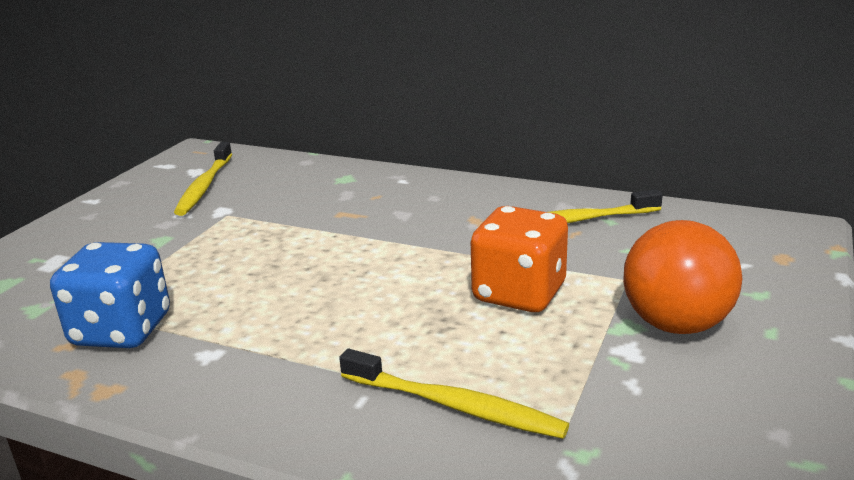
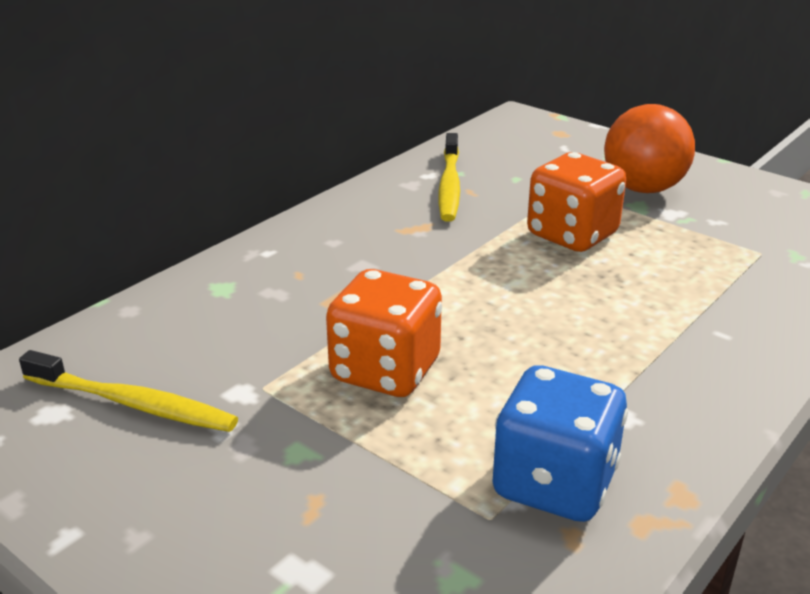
camera: 75 degrees left, 5 degrees up
(253, 248) = (385, 371): none -> orange dice
(453, 405) = (736, 292): yellow toothbrush -> none

